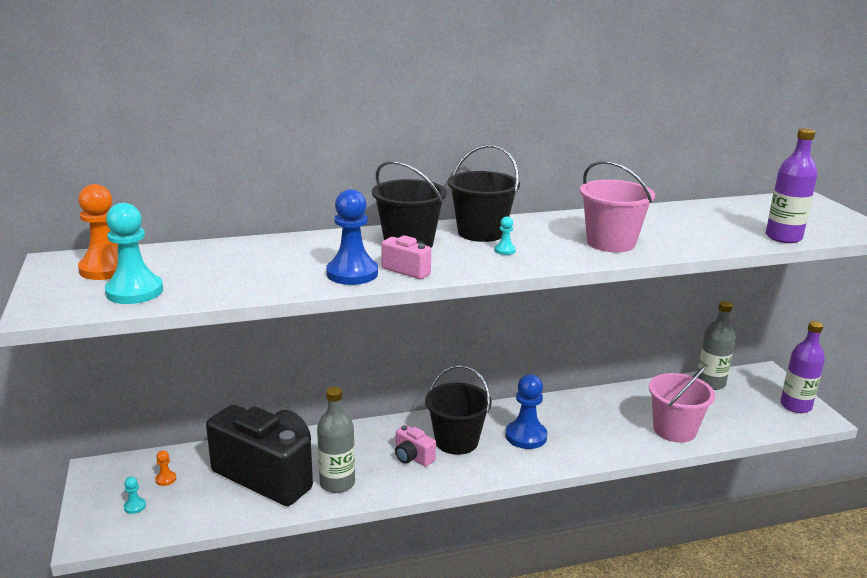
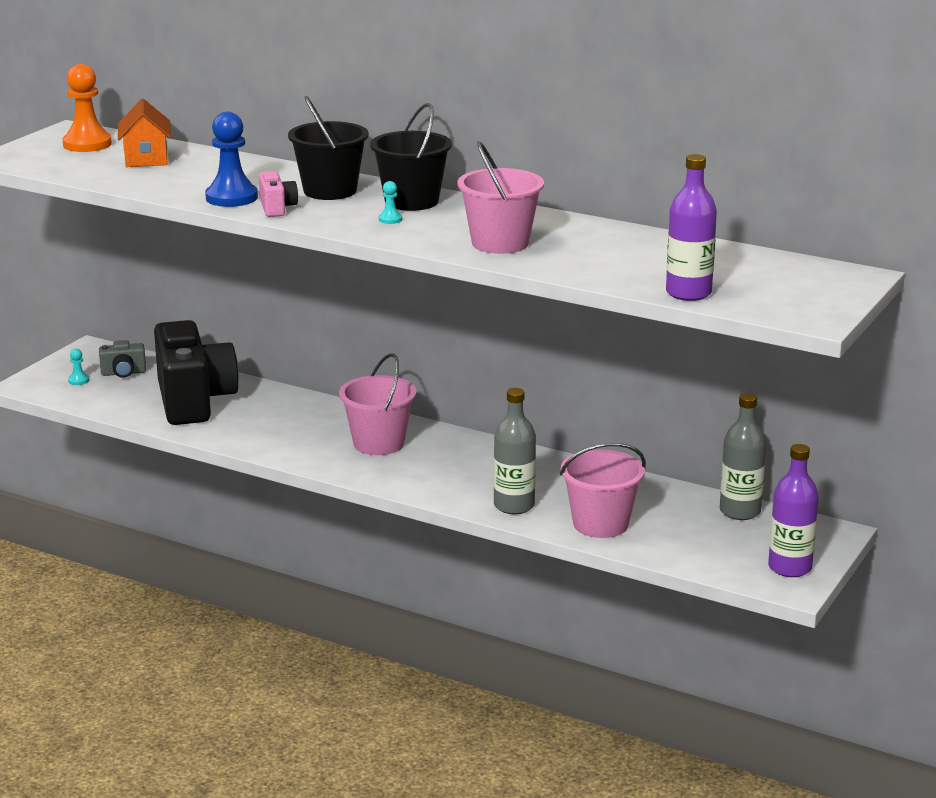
camera: 45 degrees right, 0 degrees up
(134, 291) = (72, 164): turquoise pawn -> none
(166, 479) = (123, 373): orange pawn -> grey camera
(195, 264) = (146, 158): none -> orange house
(337, 483) = (232, 428): grey bottle -> grey bottle (514, 506)
(412, 457) = (320, 437): pink camera -> none
(456, 441) = (379, 443): black bucket -> pink bucket
(526, 436) = (446, 466): blue pawn -> none

